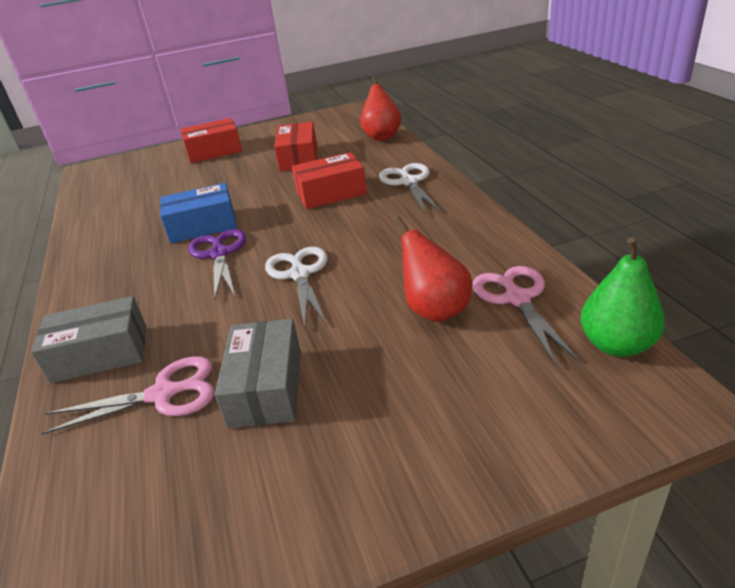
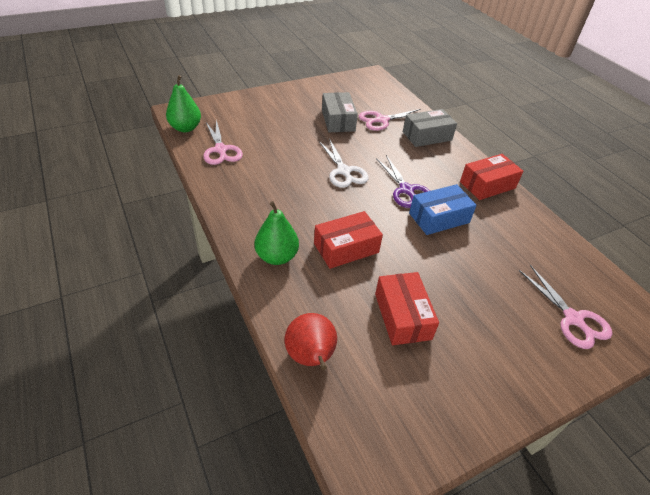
camera: 165 degrees right, 10 degrees up
(153, 166) = (573, 319): none -> pink scissors
(214, 151) = (522, 348): red box -> red box (487, 185)
(409, 182) = (277, 257): white scissors -> green pear
(435, 310) = (264, 147): red pear -> none

